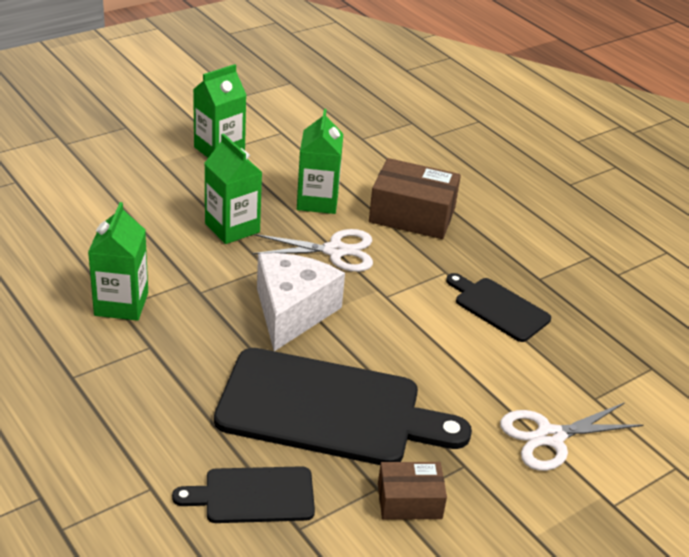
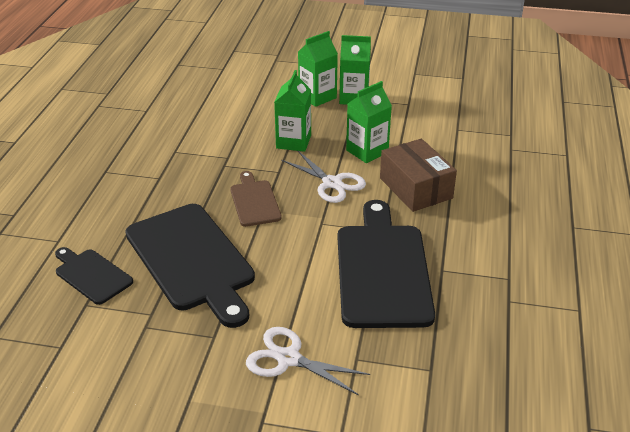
camera: 50 degrees right, 0 degrees up
(121, 304) = (178, 150): green carton -> green carton (317, 97)
(292, 312) = (254, 201): white cheese -> brown cutting board
(409, 501) = (155, 332): brown box -> none
(498, 308) = (382, 270): black cutting board -> black cutting board, size x1.94

